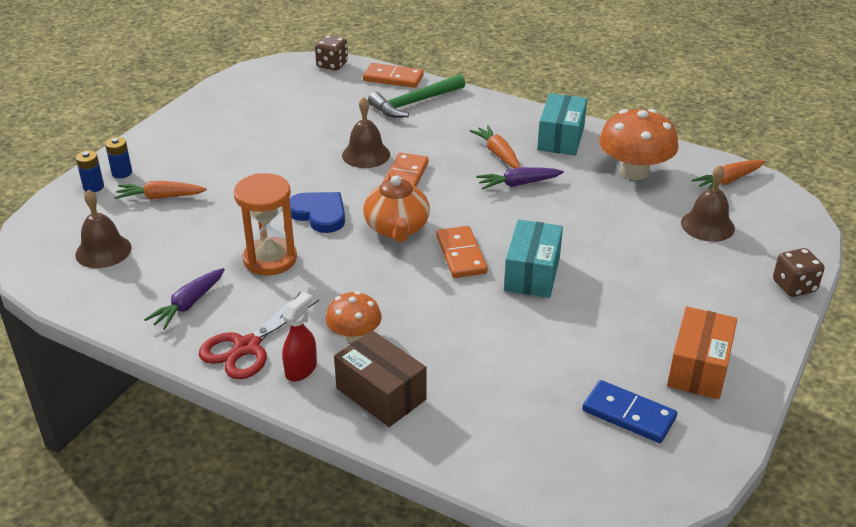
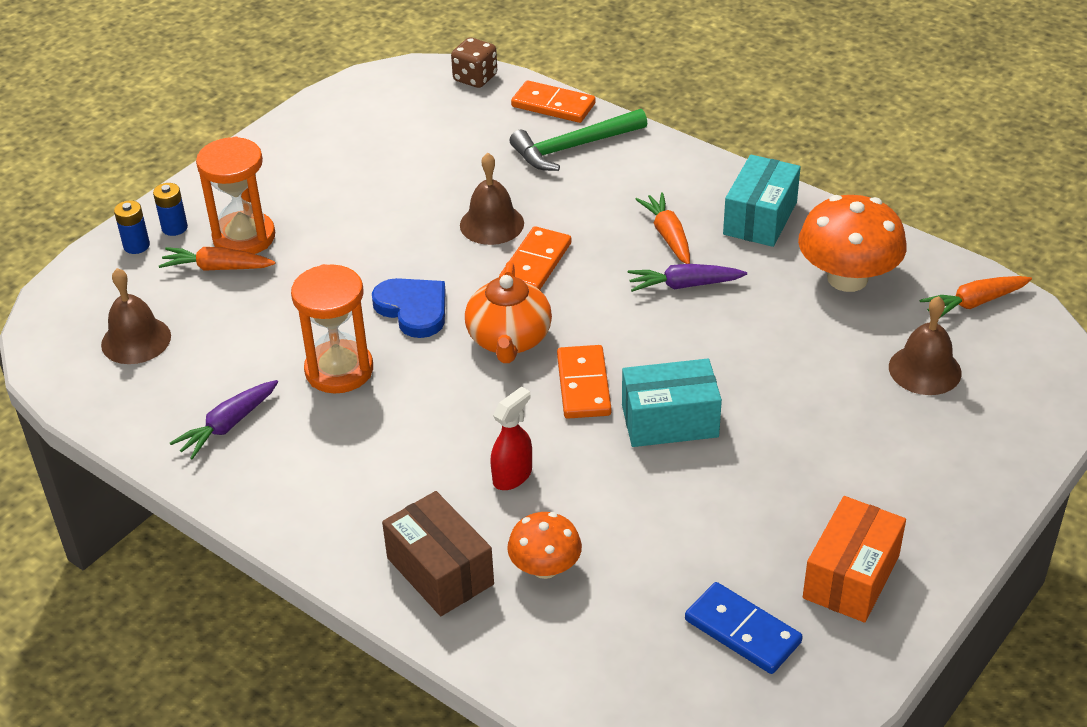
camera: 10 degrees right, 5 degrees up
(178, 175) = (244, 237): none -> orange hourglass
(247, 347) = (289, 491): red scissors -> none
(301, 369) = (349, 528): red spray bottle -> red spray bottle (512, 476)
(354, 335) = (423, 488): orange mushroom -> orange mushroom (545, 567)
(532, 273) = (670, 421): turquoise box -> turquoise box turned 60 degrees clockwise
(794, 286) = (1015, 472): brown dice -> none

